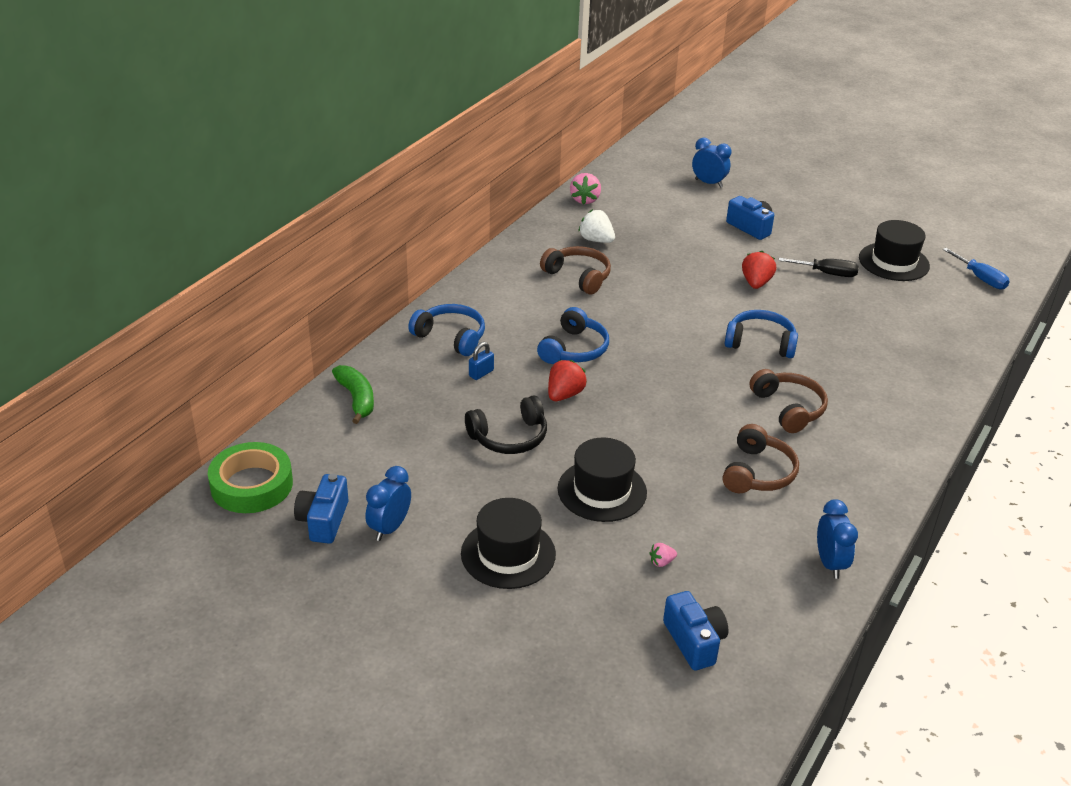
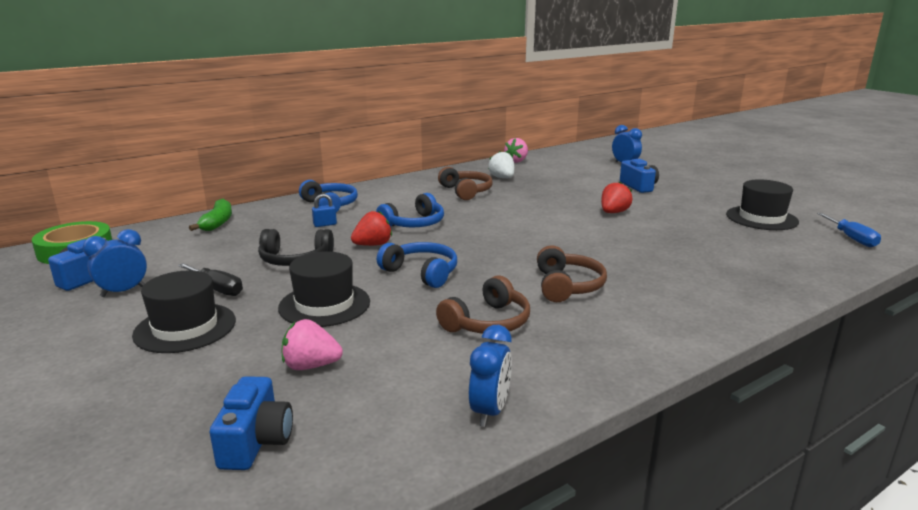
camera: 25 degrees right, 15 degrees down
(661, 562) = (311, 366): pink strawberry -> pink strawberry, size x1.88
(760, 343) = (582, 244): blue headphones -> blue headphones (421, 273)
(827, 273) = (687, 216): black screwdriver -> black screwdriver (217, 289)

